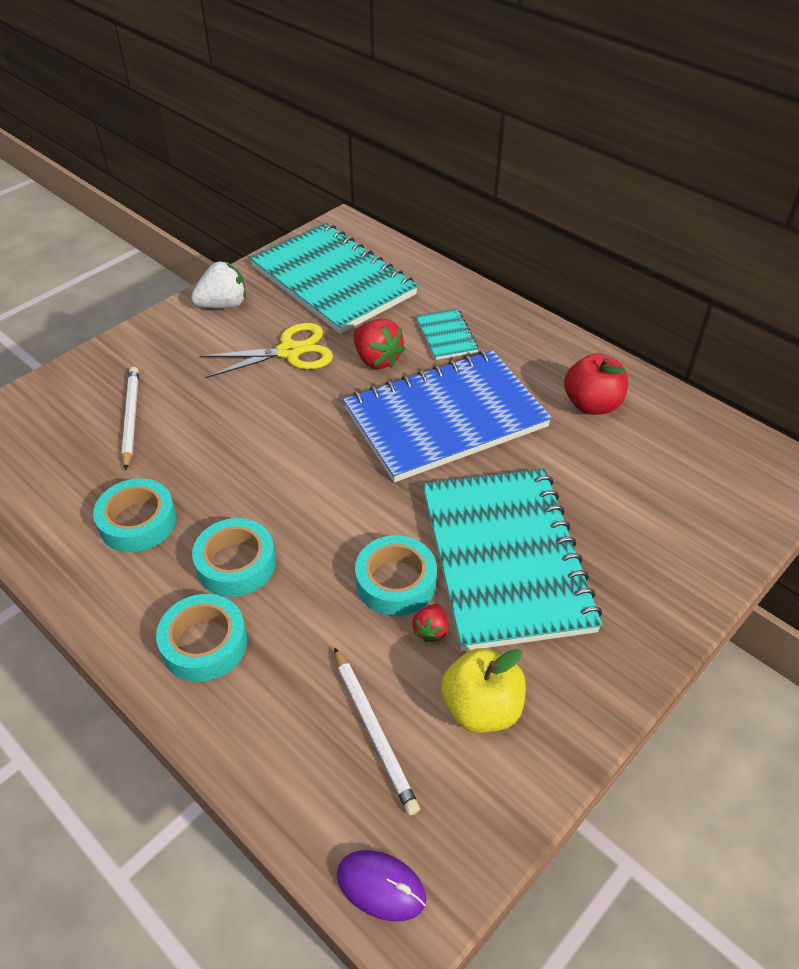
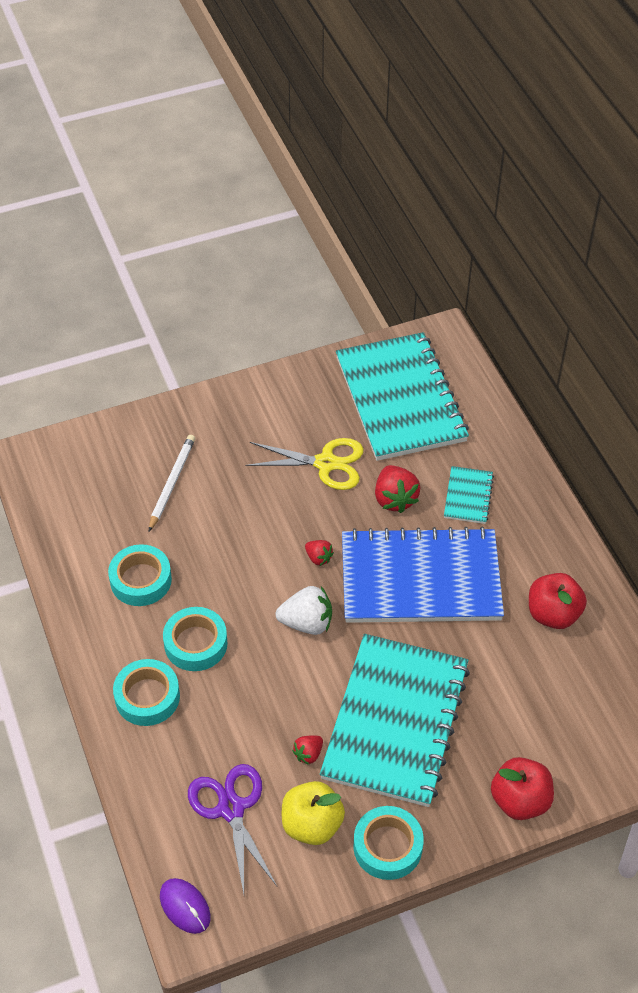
camera: 25 degrees right, 5 degrees up
(223, 305) = (293, 392): white strawberry -> white strawberry (307, 623)
(329, 434) = (318, 558): none -> red strawberry
(374, 731) = (231, 808): white pencil -> purple scissors
(396, 582) = (303, 706): turquoise tape -> turquoise tape (387, 846)
(684, 586) = (520, 800): none -> red apple

